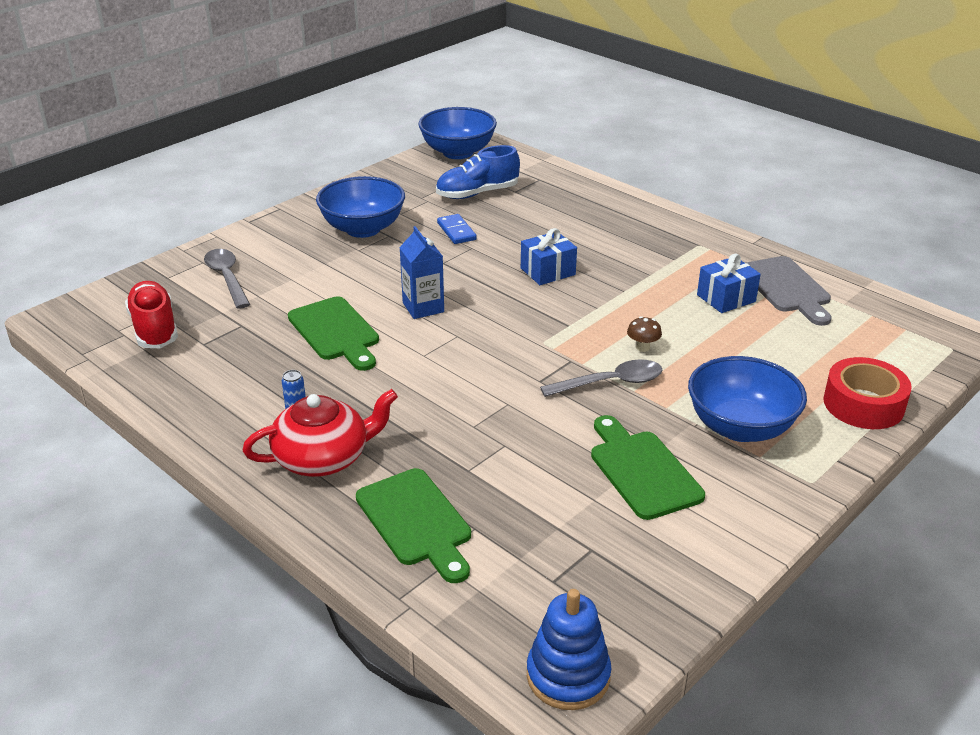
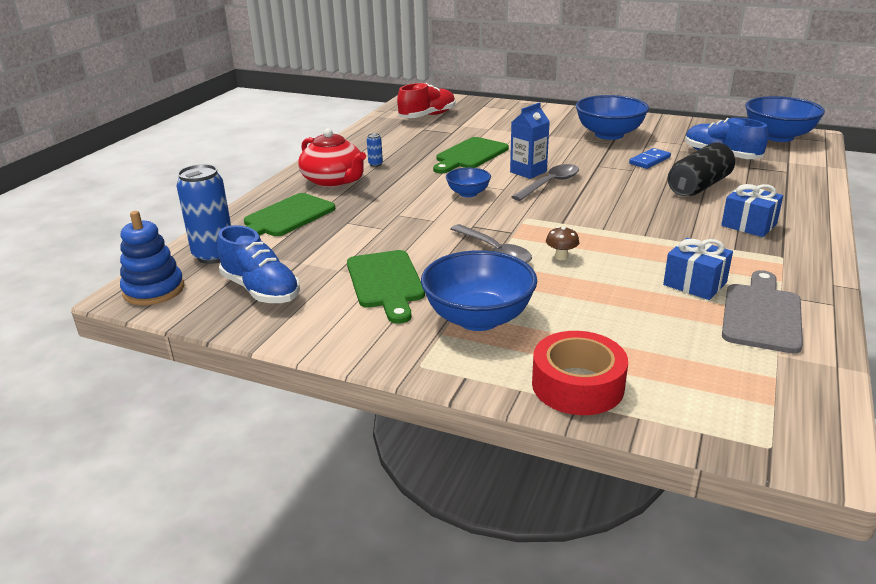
camera: 70 degrees right, 5 degrees down
(227, 278) = (499, 117): grey spoon -> grey spoon (550, 184)
(451, 362) = (468, 193): none -> blue bowl
(495, 605) = (214, 255): none -> blue can
(538, 229) = (699, 186): none -> black can
(548, 271) = (634, 201): blue gift -> blue gift (749, 225)
(615, 571) = (261, 290): none -> blue shoe
(642, 470) = (385, 282): green cutting board -> green cutting board turned 120 degrees clockwise
(786, 288) = (762, 314): grey cutting board -> grey cutting board turned 150 degrees clockwise

